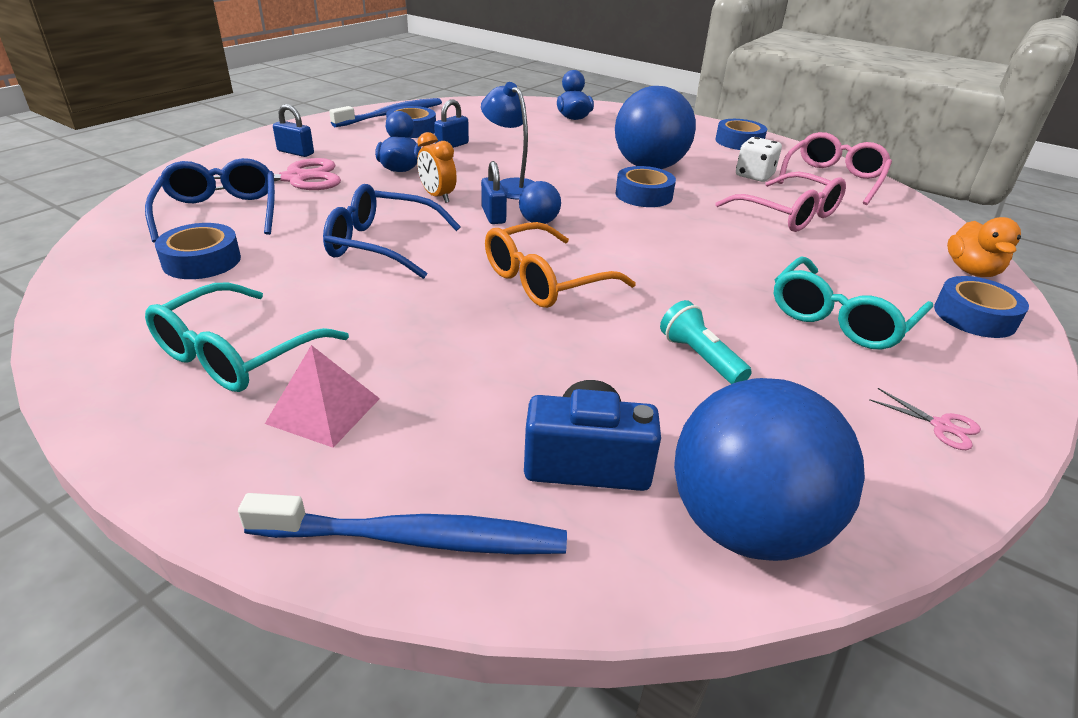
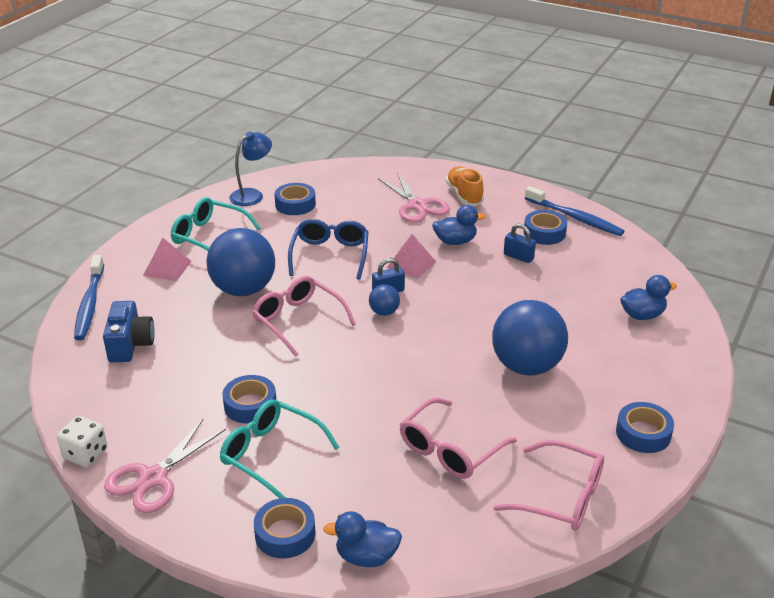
camera: 85 degrees right, 0 degrees up
(220, 212) = (356, 194): blue glasses -> none
(295, 152) = (464, 195): blue padlock -> orange shoe
(437, 196) = (411, 264): orange clock -> pink pyramid
(511, 186) = (445, 294): blue lamp -> blue lamp (252, 195)
(545, 280) = (298, 321): orange glasses -> pink glasses
(643, 195) = (457, 362): blue tape -> blue tape (250, 405)
(700, 358) = (217, 384): turquoise flashlight -> none
(745, 526) = (86, 392): blue ball -> blue ball (243, 289)
(754, 176) = (540, 436): white dice -> white dice (85, 454)
(941, 426) = (153, 478): pink scissors -> pink scissors, size x2.17
(971, 271) = (366, 557): orange duck -> blue duck

